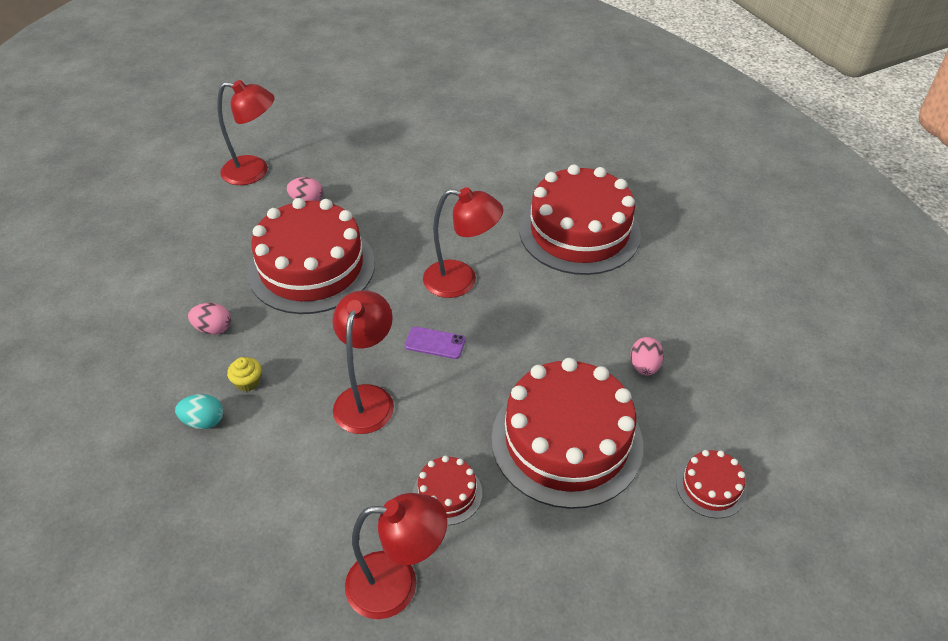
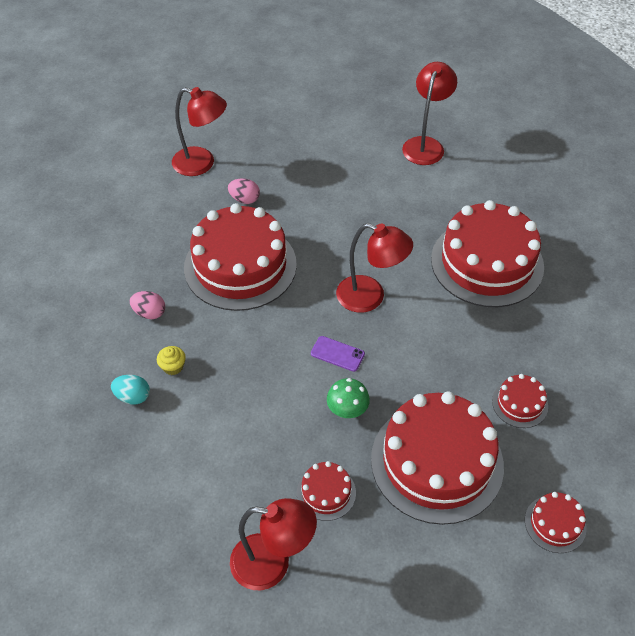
camera: 10 degrees right, 5 degrees up
(367, 398) = (271, 396): red lamp -> red lamp (425, 145)
(456, 399) = (347, 409): none -> green mushroom
(644, 366) = (520, 403): pink egg -> red cake

